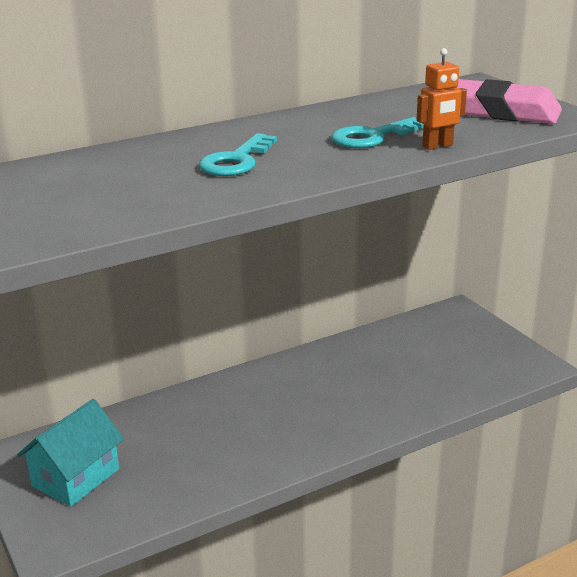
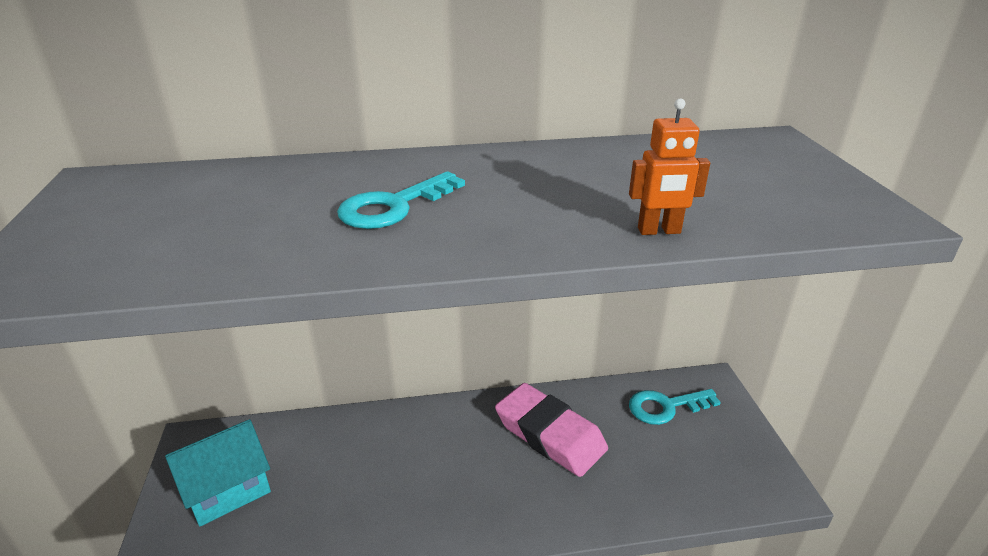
camera: 20 degrees right, 5 degrees up
(372, 137) = (584, 200): turquoise key -> turquoise key (666, 407)
(501, 112) = (782, 189): pink eraser -> pink eraser (549, 435)

